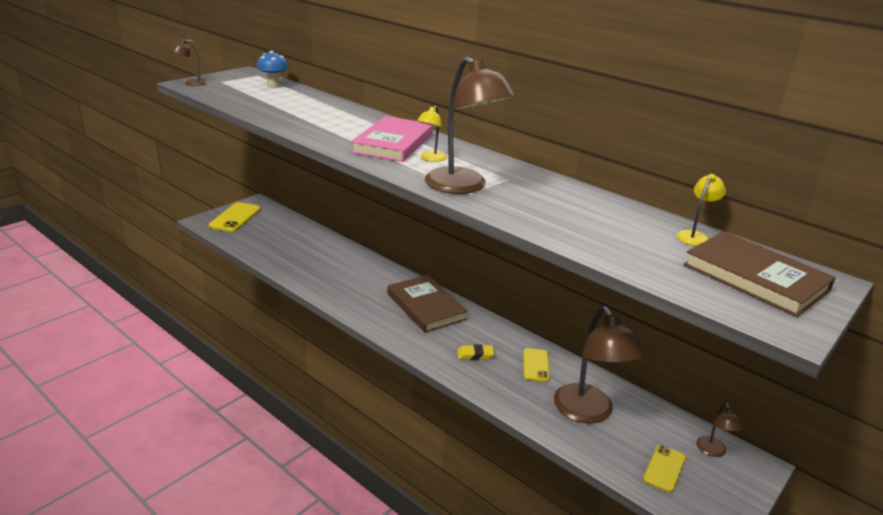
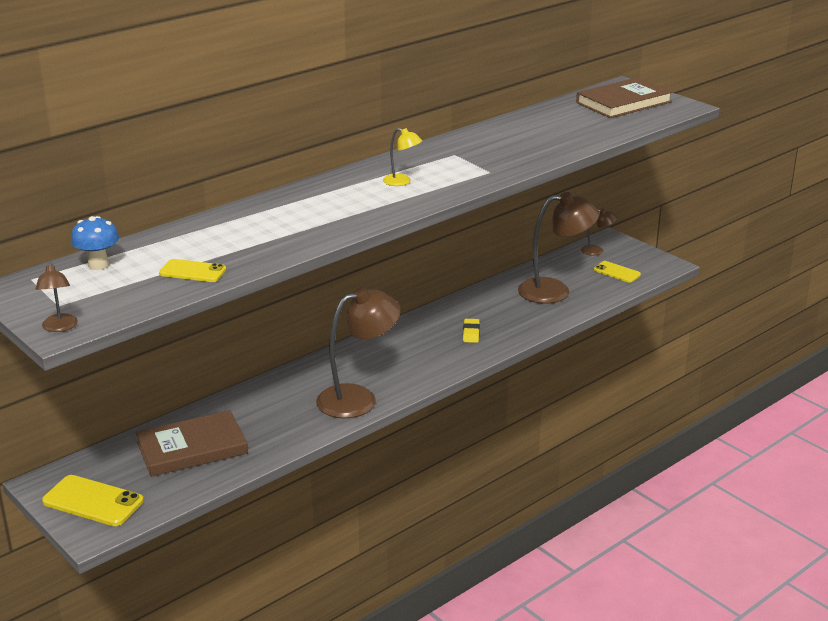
camera: 80 degrees left, 0 degrees up
(393, 143) = (354, 197): pink book -> none
(426, 306) = (380, 353): brown book -> brown book (192, 448)
(463, 187) = (474, 173): brown lamp -> brown lamp (358, 398)
(536, 365) = (489, 305): yellow phone -> yellow phone (192, 271)
(695, 236) = (563, 107): yellow lamp -> none

